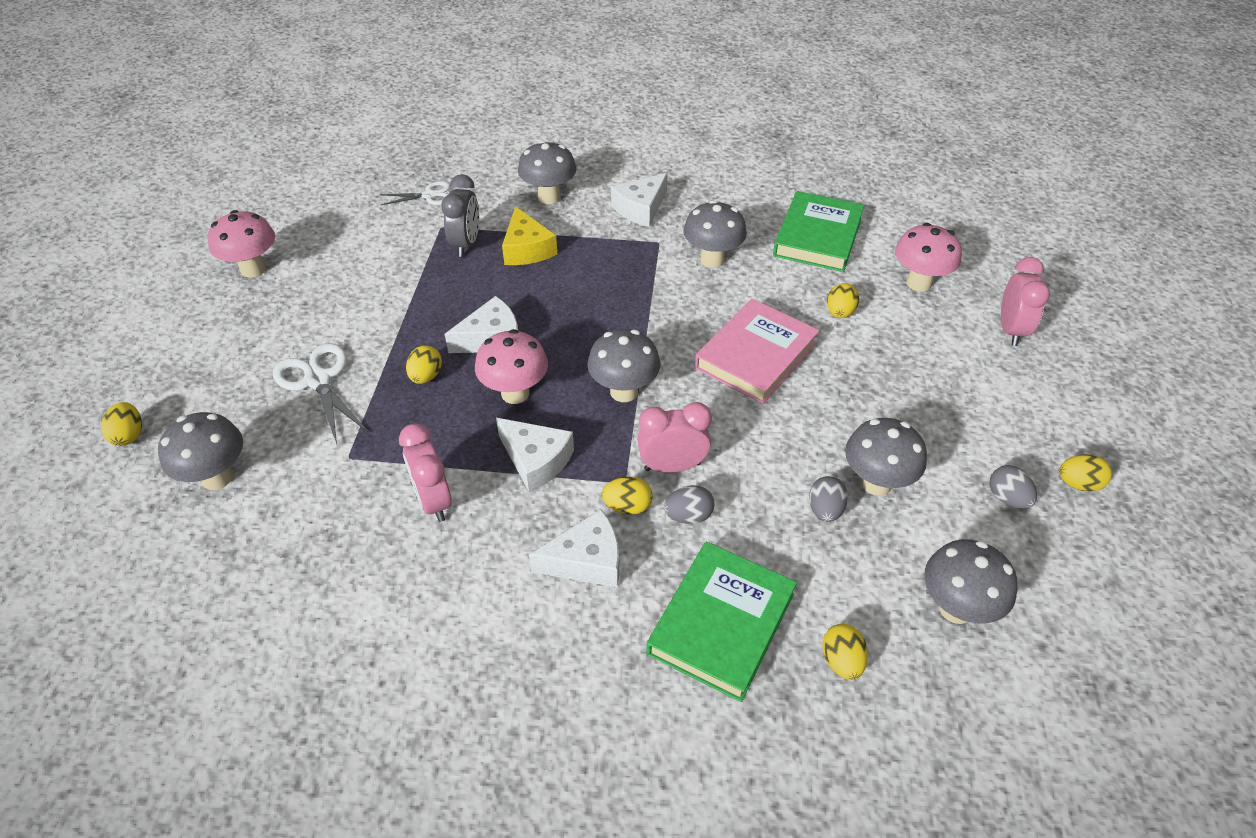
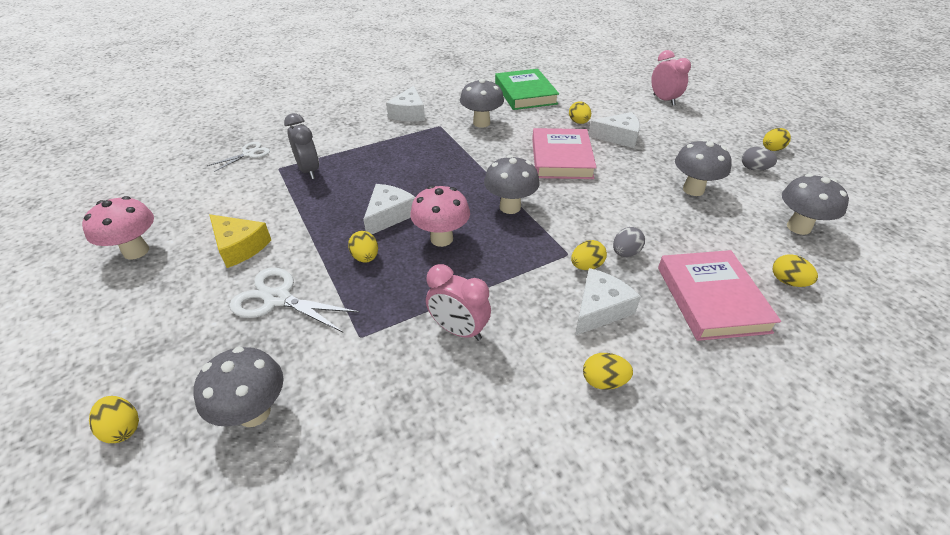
camera: 35 degrees left, 5 degrees down
(507, 632) = (603, 381): none -> yellow egg
(527, 249) = (357, 158): yellow cheese -> yellow cheese (240, 247)
(536, 460) = (500, 270): white cheese -> white cheese (618, 137)
(549, 197) = (341, 127): grey mushroom -> none
(672, 466) = (585, 232): pink clock -> none
(721, 623) = (712, 299): green book -> pink book
(825, 510) = (687, 214): grey egg -> none
(919, 283) = (599, 96): pink mushroom -> none

